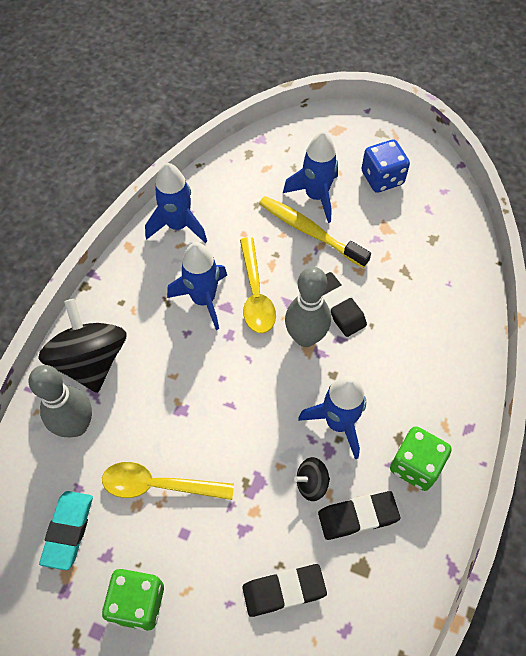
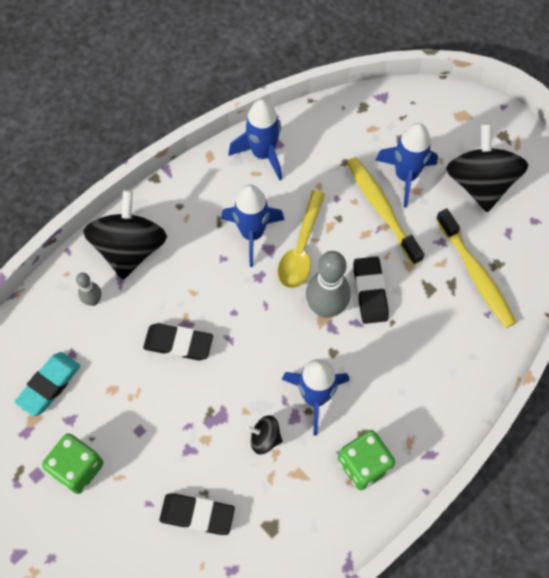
camera: 25 degrees right, 5 degrees up
(76, 426) = (93, 300): grey bowling pin -> grey bowling pin, size x0.52
(159, 485) = (137, 381): yellow spoon -> none
(357, 516) = (290, 484): black eraser -> black eraser (178, 343)
(382, 178) = (480, 183): blue dice -> black spinning top
(420, 254) = (476, 274): none -> yellow toothbrush

